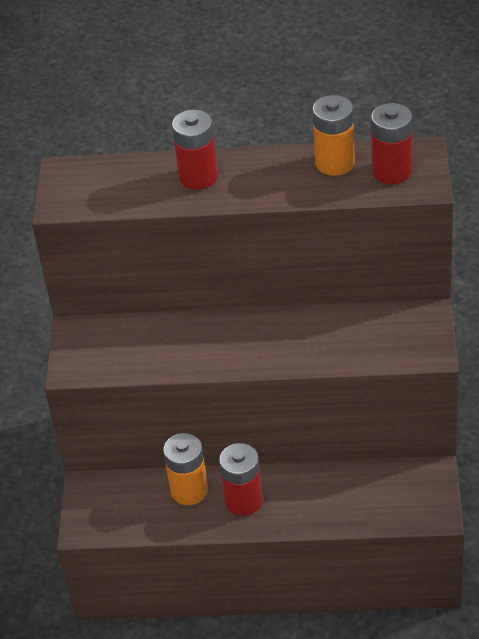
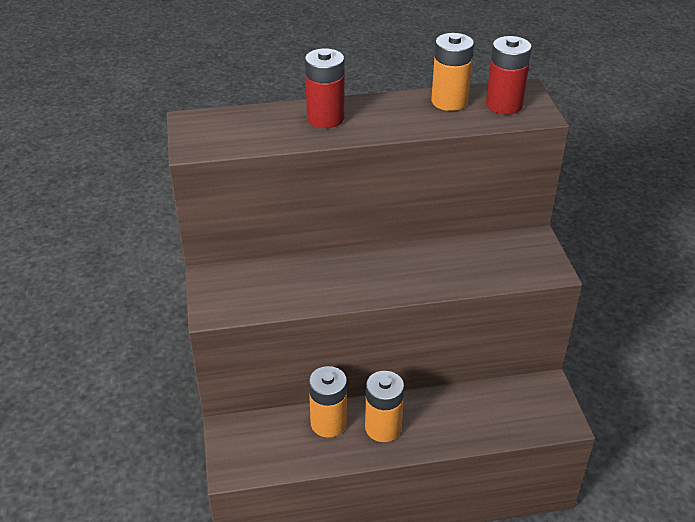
camera: 15 degrees left, 5 degrees down
(244, 501) = (383, 428): red battery -> orange battery

